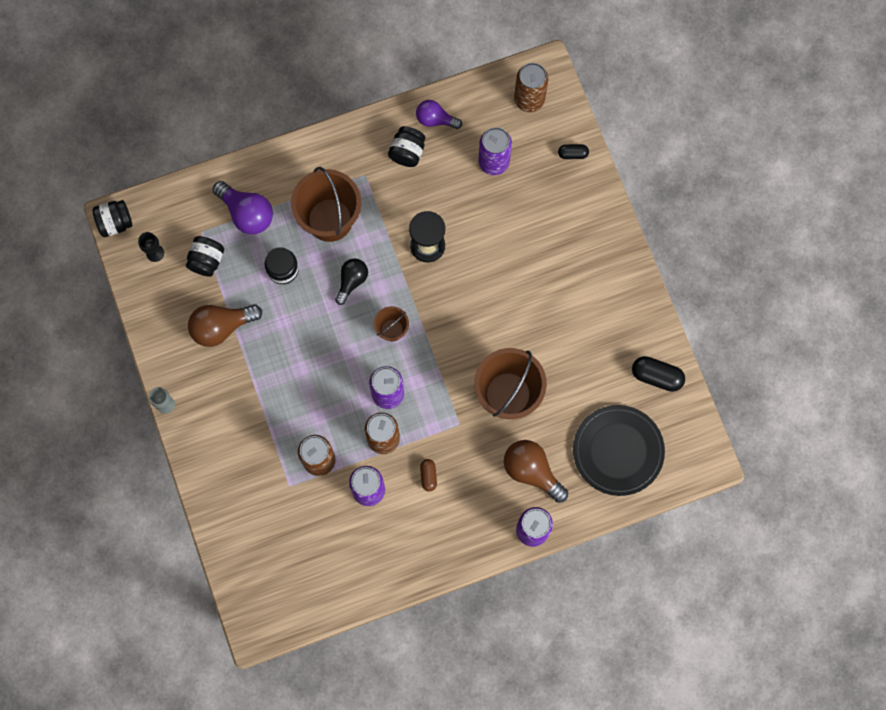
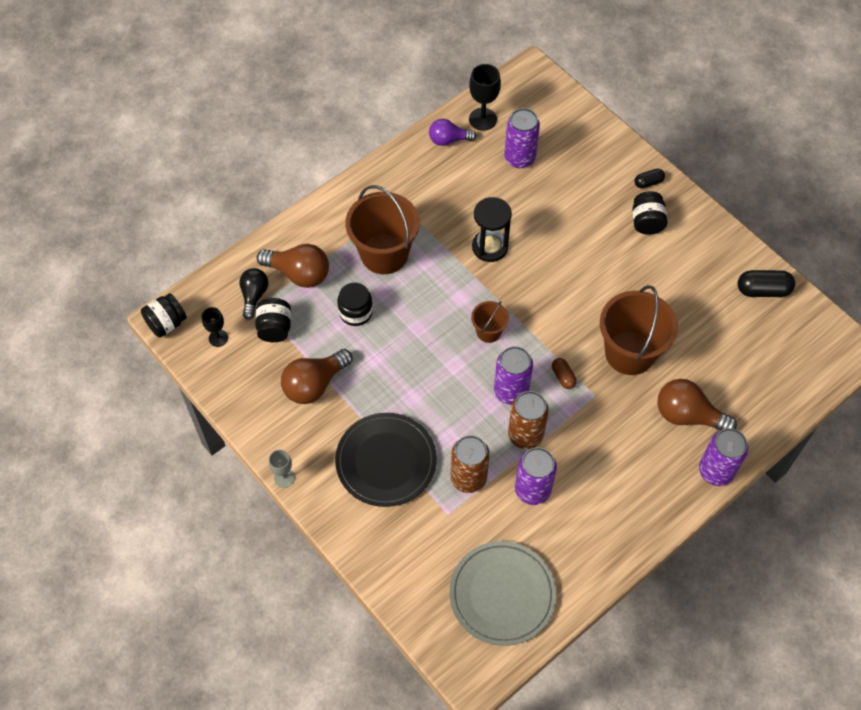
camera: 20 degrees left, 15 degrees down
(247, 213) = (299, 273): purple light bulb -> brown light bulb
(306, 571) = (502, 594): none -> grey plate
(352, 281) = (429, 301): black light bulb -> black light bulb (254, 296)
(407, 152) = (434, 174): black jar -> black jar (646, 222)
(428, 476) = (587, 455): brown capsule -> brown capsule (563, 377)
(476, 107) = (482, 119): none -> black goblet
(529, 99) = (528, 98): brown can -> none
(572, 154) = (589, 130): black capsule -> black capsule (648, 182)
(618, 451) = (761, 368): black plate -> black plate (386, 461)

